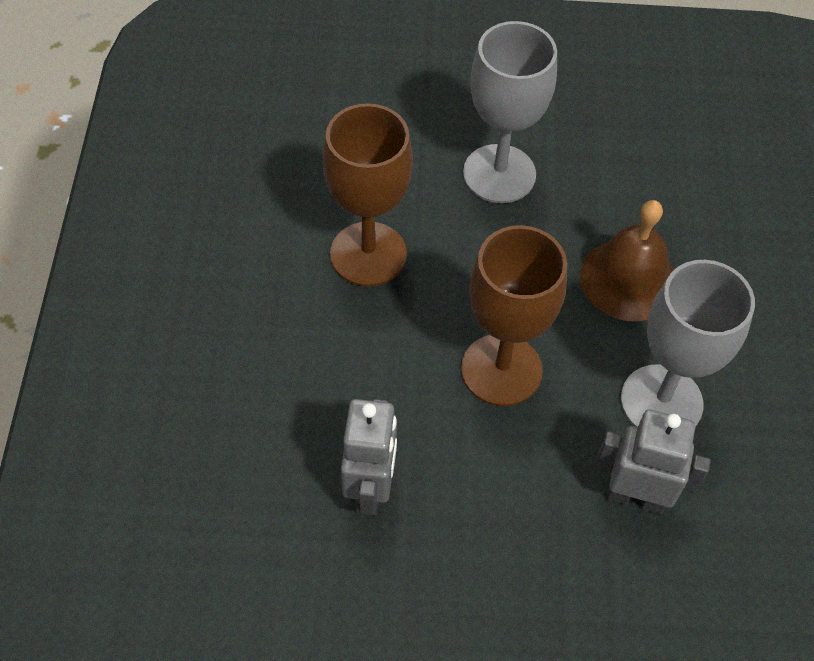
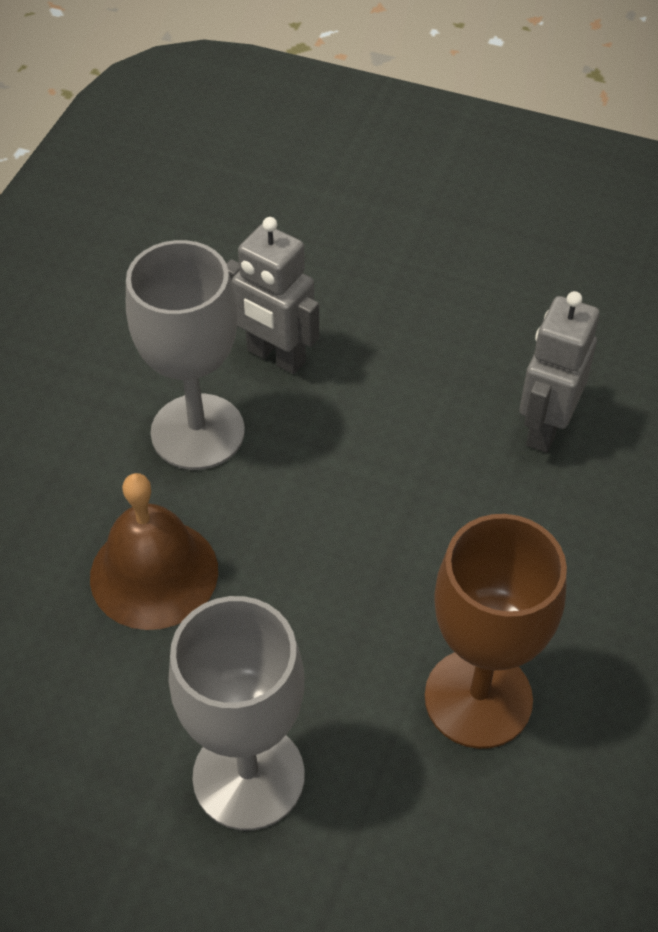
camera: 160 degrees left, 5 degrees down
(501, 370) = (359, 508): brown goblet -> none

